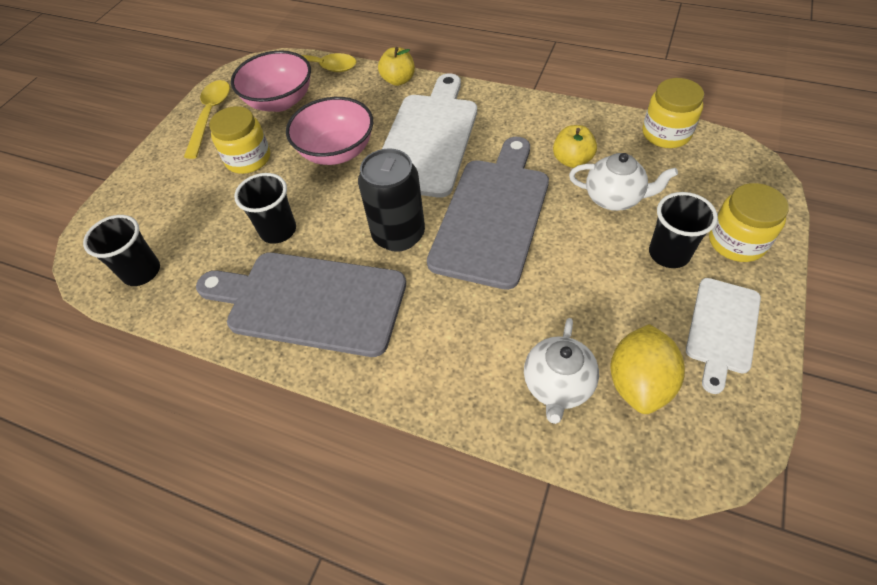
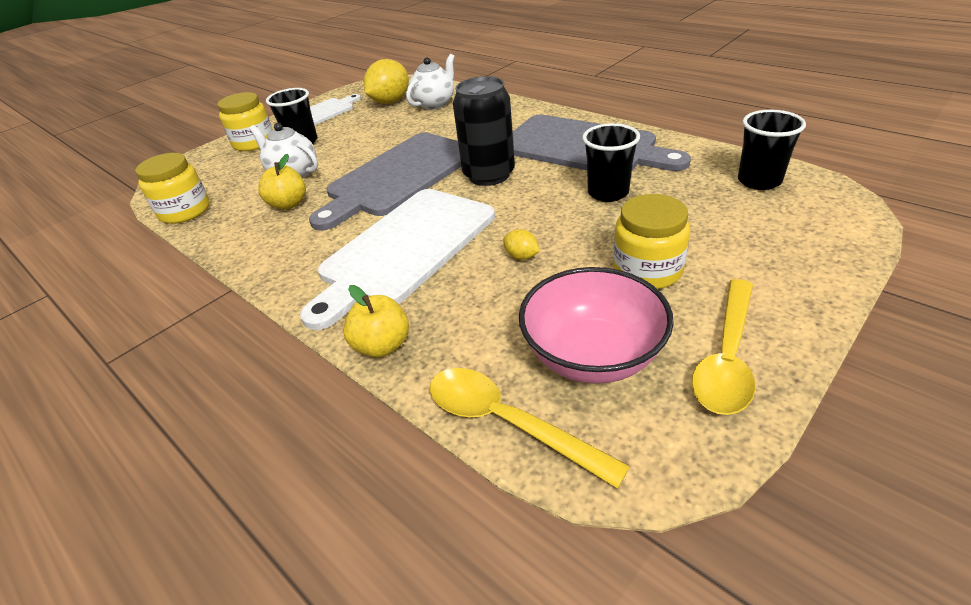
camera: 160 degrees left, 15 degrees down
(337, 151) = (521, 256): pink bowl -> yellow lemon

